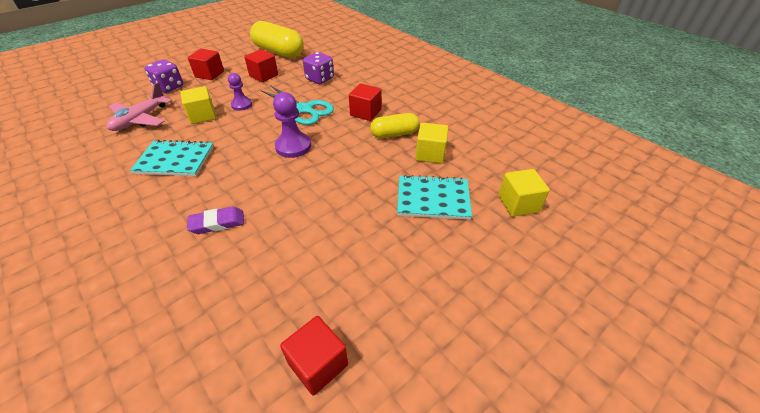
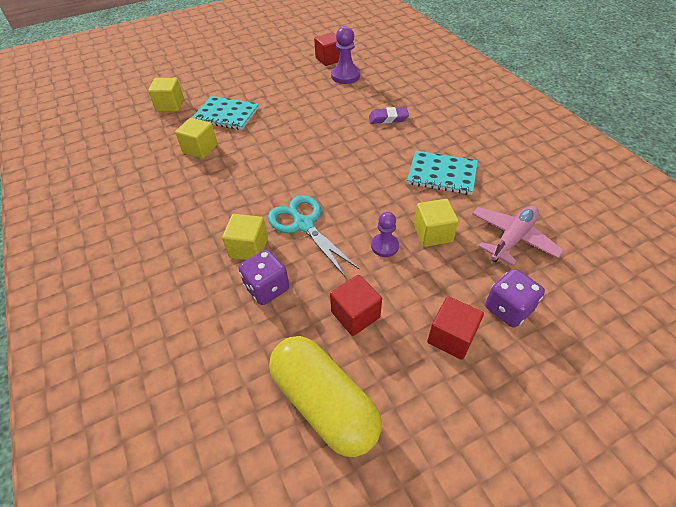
camera: 165 degrees left, 5 degrees up
(293, 146) = (324, 174): purple pawn -> purple pawn (345, 76)
(340, 93) = (249, 248): none -> yellow cube
(365, 113) = (232, 207): red cube -> none
(394, 134) = (218, 174): yellow capsule -> none

